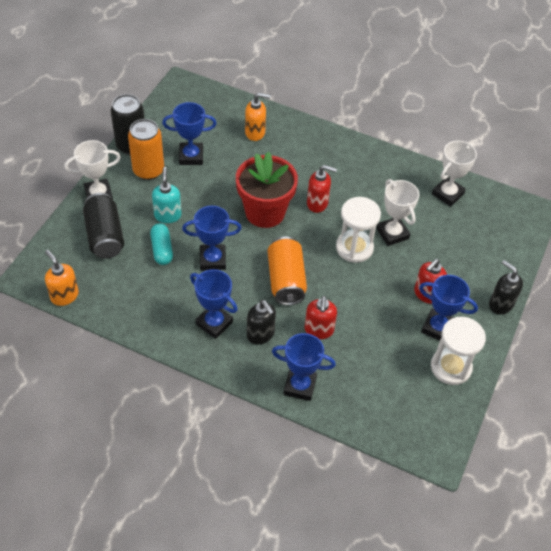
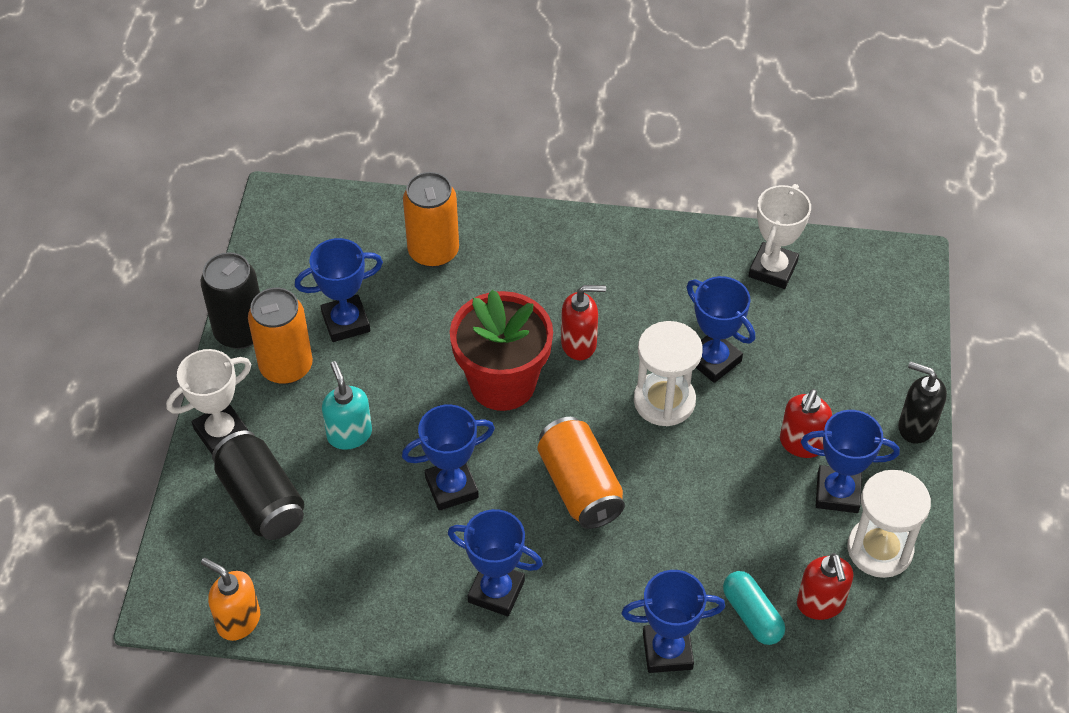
camera: 15 degrees left, 0 degrees up
(162, 249) = (363, 495): turquoise capsule -> turquoise capsule (752, 615)
(255, 132) = (433, 251): orange soap dispenser -> orange can
(260, 334) = (575, 587): black soap dispenser -> none
(319, 330) = (661, 552): red soap dispenser -> red soap dispenser (820, 604)
(392, 233) = (713, 360): white trophy -> blue trophy

